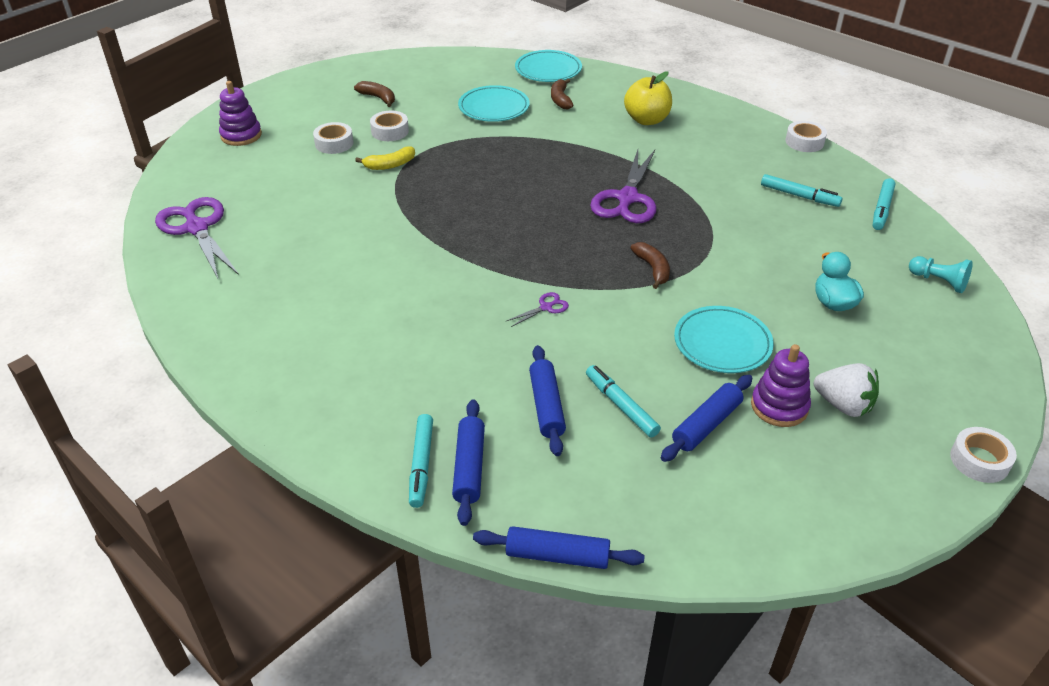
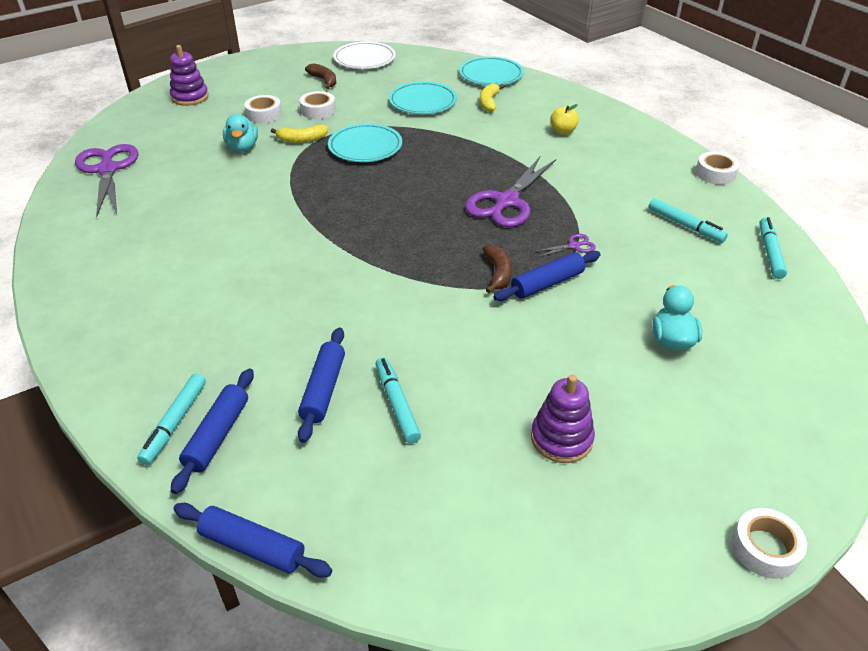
camera: 15 degrees right, 0 degrees up
(331, 182) = (242, 147): none -> turquoise duck
(409, 69) = (364, 59): none -> white plate
(546, 307) = (374, 292): purple scissors -> purple scissors (574, 246)
(560, 99) = (489, 102): brown banana -> yellow banana
(646, 120) = (563, 131): yellow apple -> yellow apple, size x0.60
(706, 425) = (474, 442): blue rolling pin -> blue rolling pin (547, 283)
(722, 343) = (532, 360): turquoise plate -> turquoise plate (365, 147)
(843, 405) = (633, 452): white strawberry -> none
(882, 209) = (770, 252): turquoise marker -> turquoise marker turned 150 degrees clockwise
(938, 281) = (801, 338): turquoise pawn -> none

